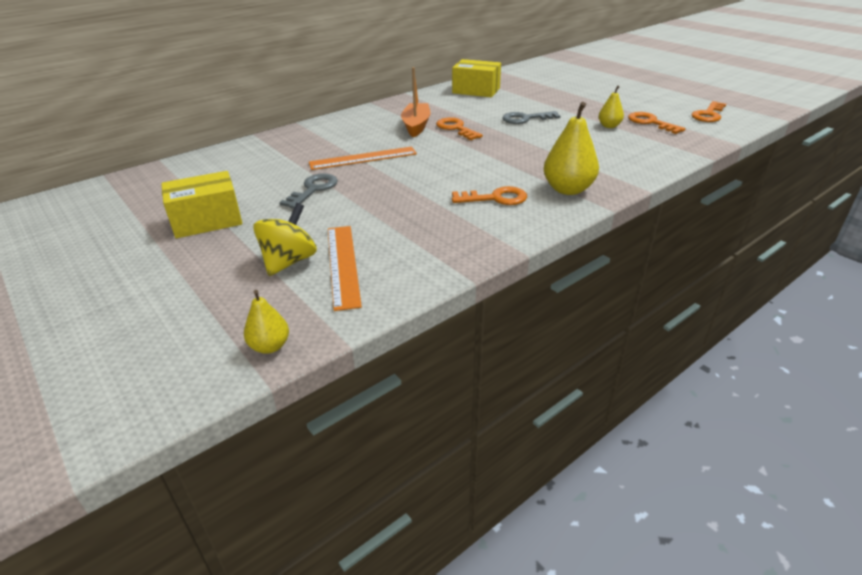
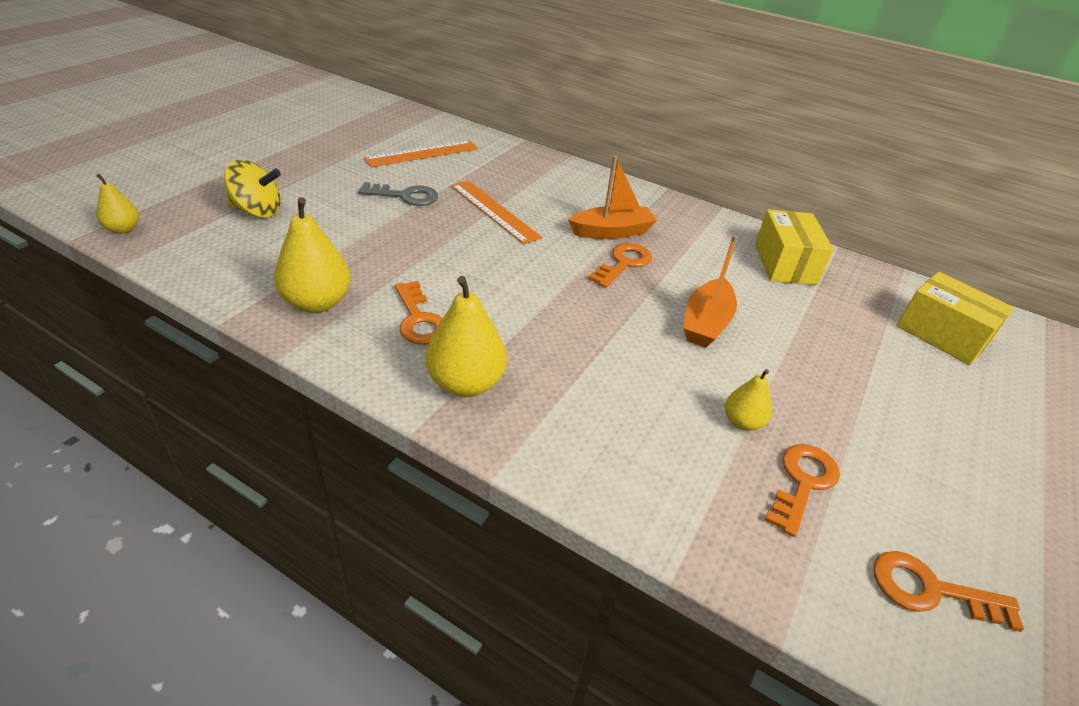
camera: 65 degrees right, 5 degrees up
(207, 221) = (328, 159): yellow box -> yellow box (942, 334)
(342, 265) = (252, 239): orange ruler -> orange ruler (422, 153)
(460, 236) = (317, 303): none -> yellow pear
(526, 119) = (706, 323): grey key -> orange boat

